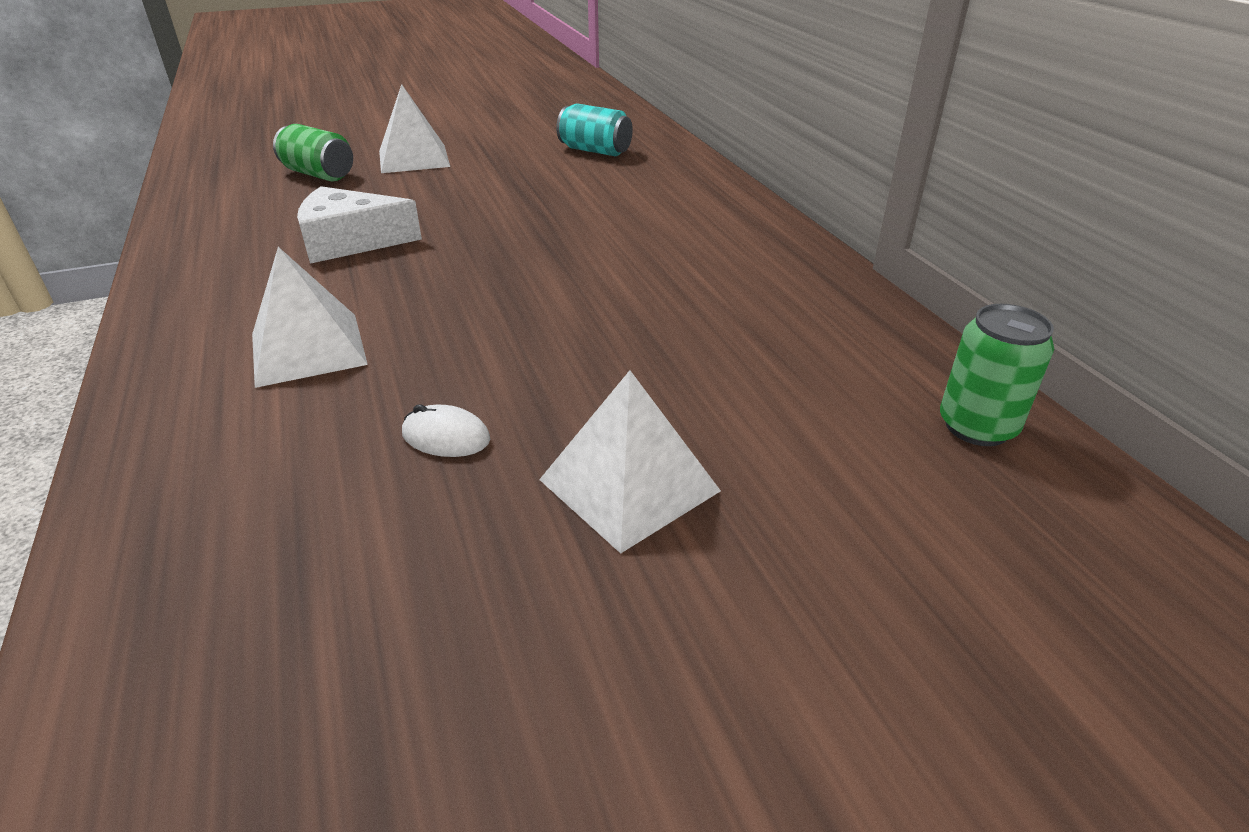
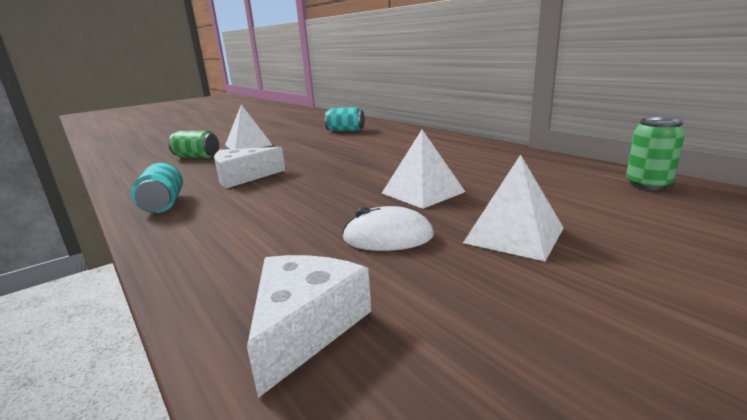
camera: 15 degrees left, 15 degrees down
(205, 279) = (163, 204): none -> turquoise can
(215, 573) = (305, 326): none -> white cheese
(308, 349) = (262, 219): white pyramid -> white pyramid (423, 192)
(446, 437) = (388, 237): white mouse -> white mouse, size x1.55

